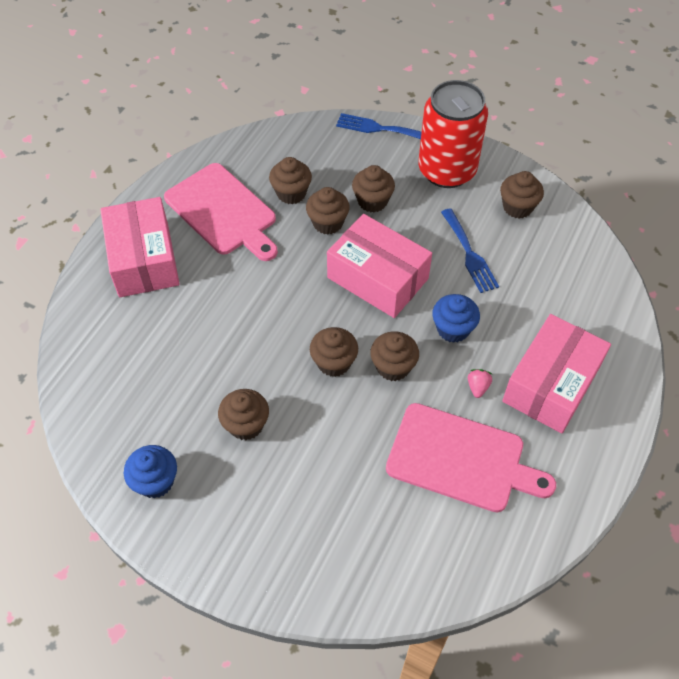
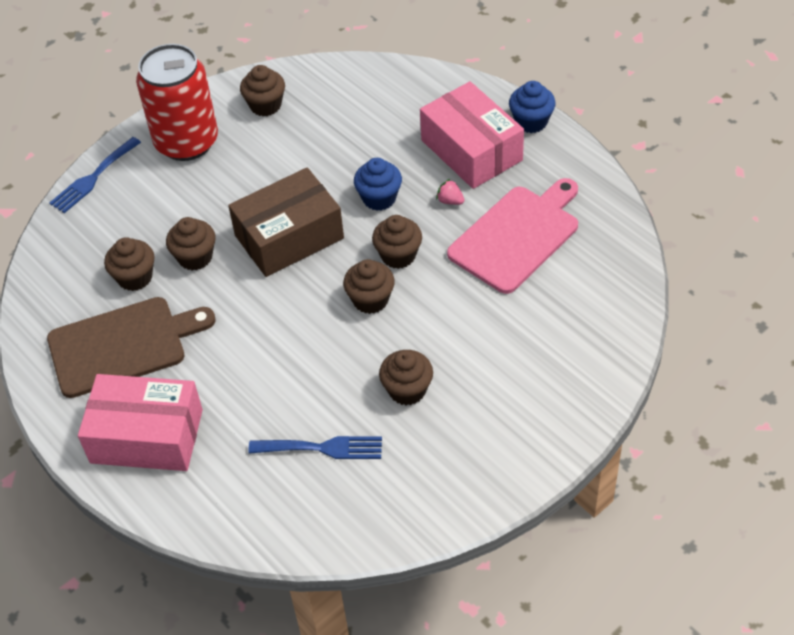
camera: 65 degrees left, 5 degrees down
(155, 481) = (437, 482): blue cupcake -> blue cupcake (531, 122)
(223, 211) = (122, 345): pink cutting board -> brown cutting board
(372, 201) = (189, 212): brown cupcake -> none
(377, 278) = (289, 237): pink box -> brown box
(469, 254) = (300, 158): blue fork -> blue fork (323, 448)

